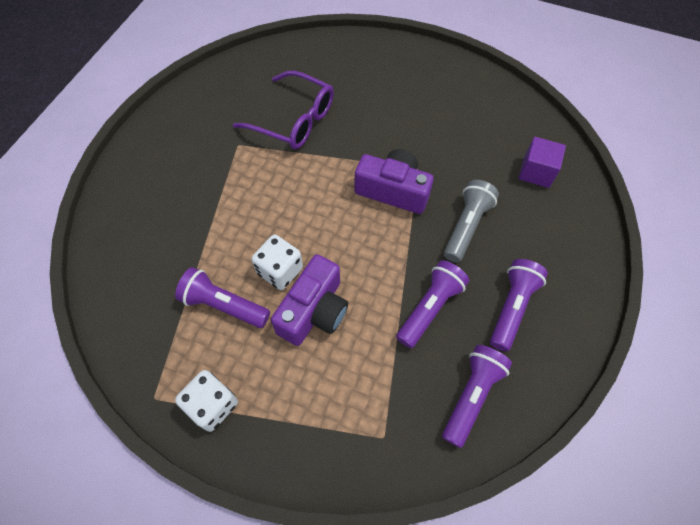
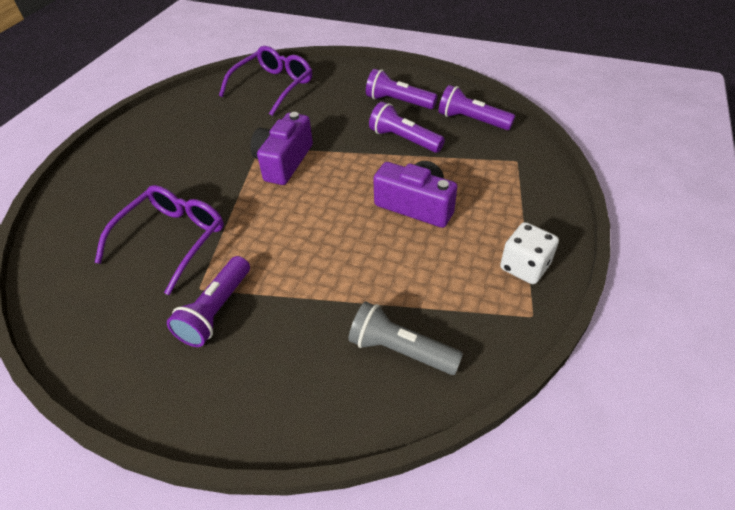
camera: 90 degrees left, 15 degrees down
(223, 305) = (419, 272): purple flashlight -> purple flashlight (216, 311)
(280, 271) = (375, 233): white dice -> none
(466, 226) = (325, 121): grey flashlight -> grey flashlight (400, 350)
(536, 172) = (273, 87): purple cube -> purple glasses

